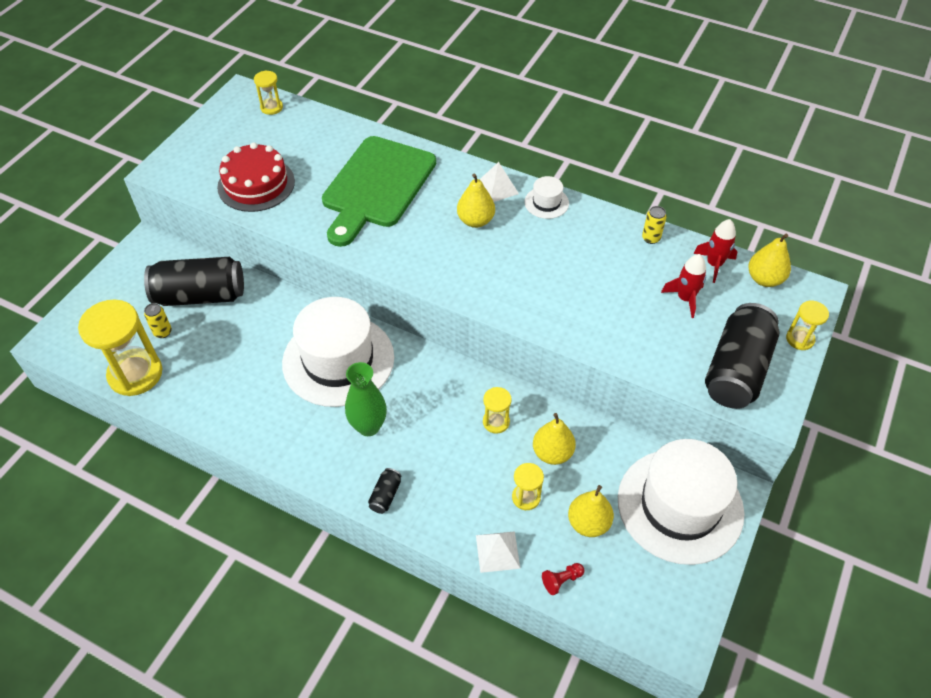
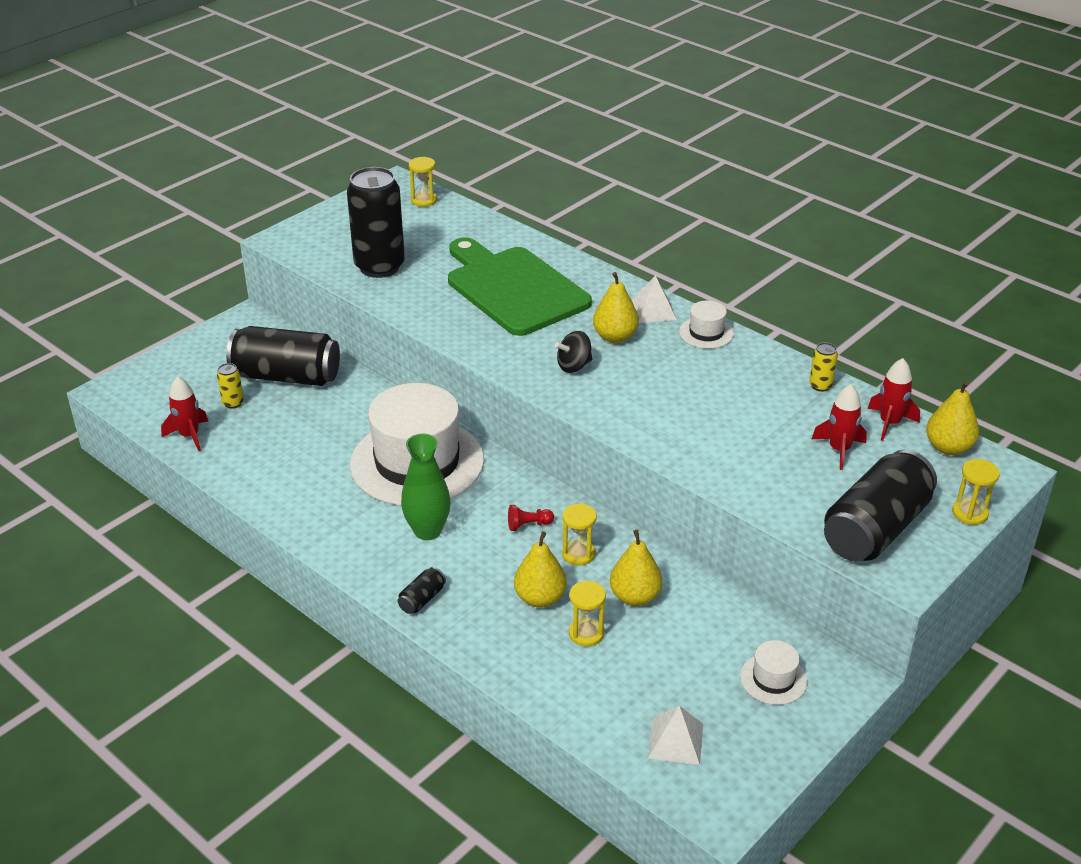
camera: 15 degrees right, 15 degrees down
(135, 374) = (189, 436): yellow hourglass -> red rocket
(256, 184) = (379, 267): red cake -> black can
(377, 186) = (513, 288): green cutting board -> green cutting board turned 105 degrees clockwise
(452, 257) = (574, 366): none -> black spinning top
(497, 551) = (532, 678): white pyramid -> white pyramid (676, 741)
(561, 580) = (598, 722): red pawn -> red pawn (528, 525)
(588, 523) = (652, 673): yellow pear -> yellow pear (540, 598)
(680, 505) = (773, 679): white hat -> white hat, size x0.42

